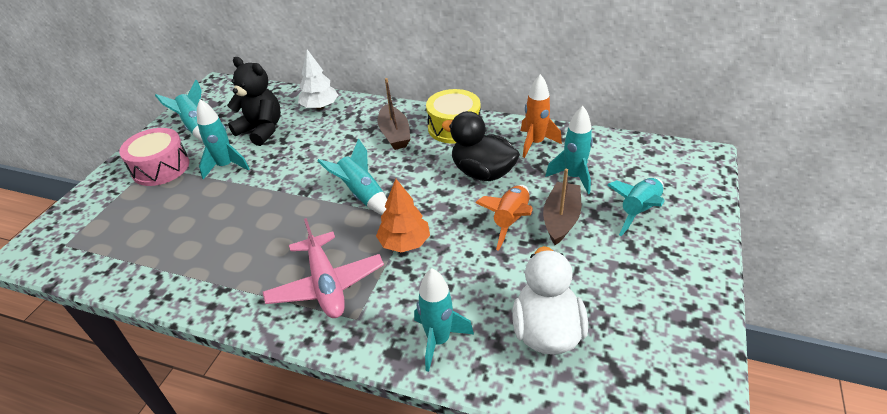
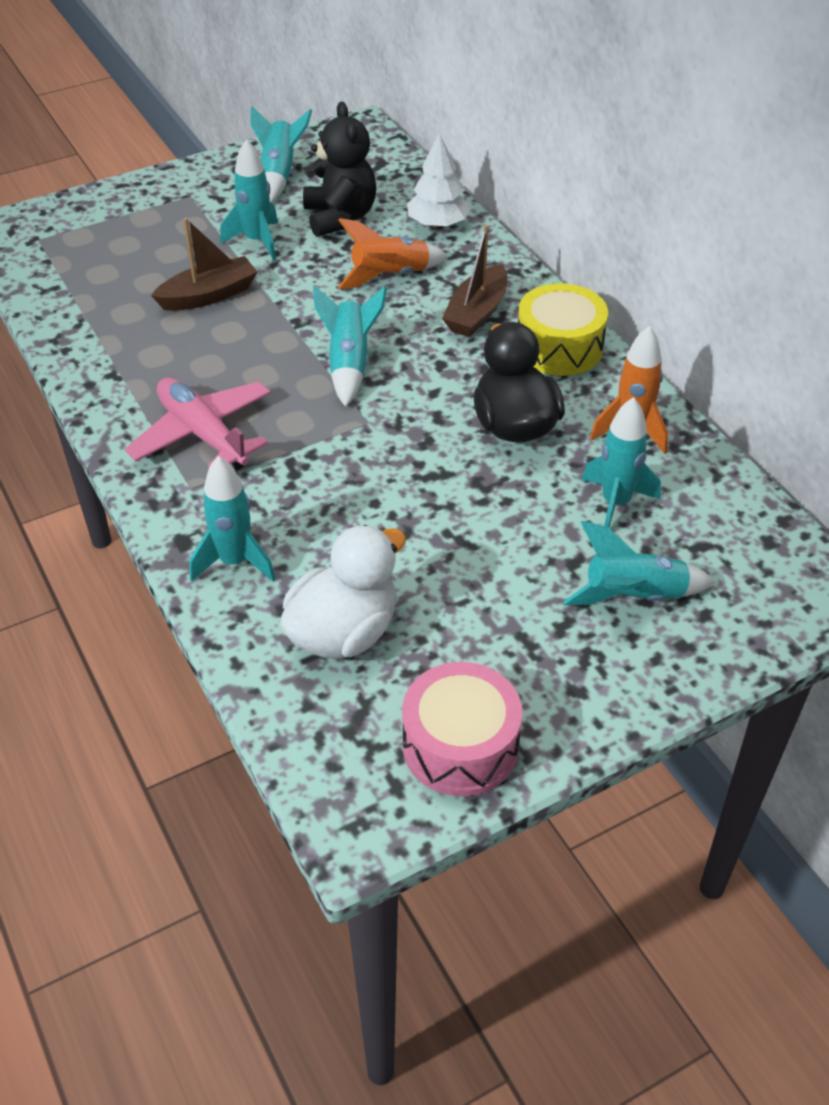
camera: 40 degrees right, 5 degrees up
(161, 168) = (196, 204): pink drum -> pink drum (460, 746)
(326, 284) = (203, 434): pink plane -> pink plane turned 120 degrees clockwise
(404, 243) = (326, 445): orange tree -> none
(510, 221) = (466, 501): orange rocket -> orange rocket (390, 276)
(561, 219) = (526, 539): brown boat -> brown boat (209, 295)

